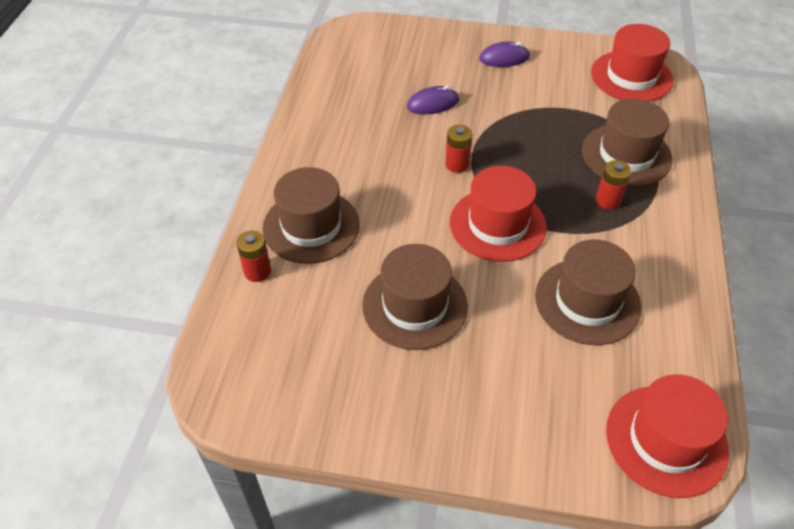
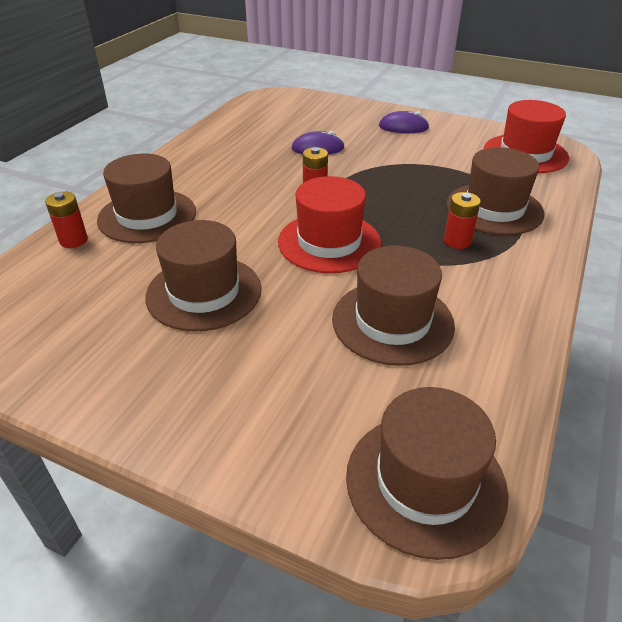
camera: 15 degrees right, 10 degrees down
(666, 440) = (425, 482): red hat -> brown hat

